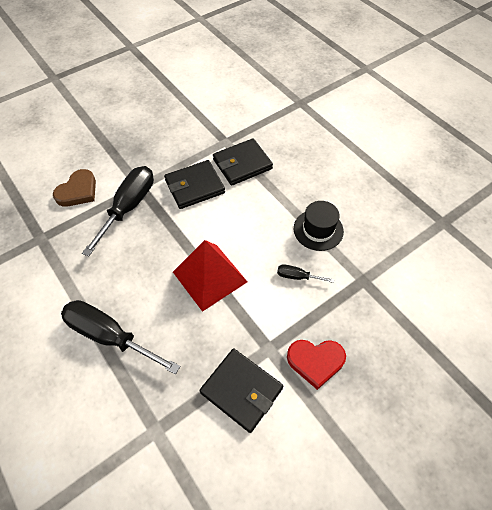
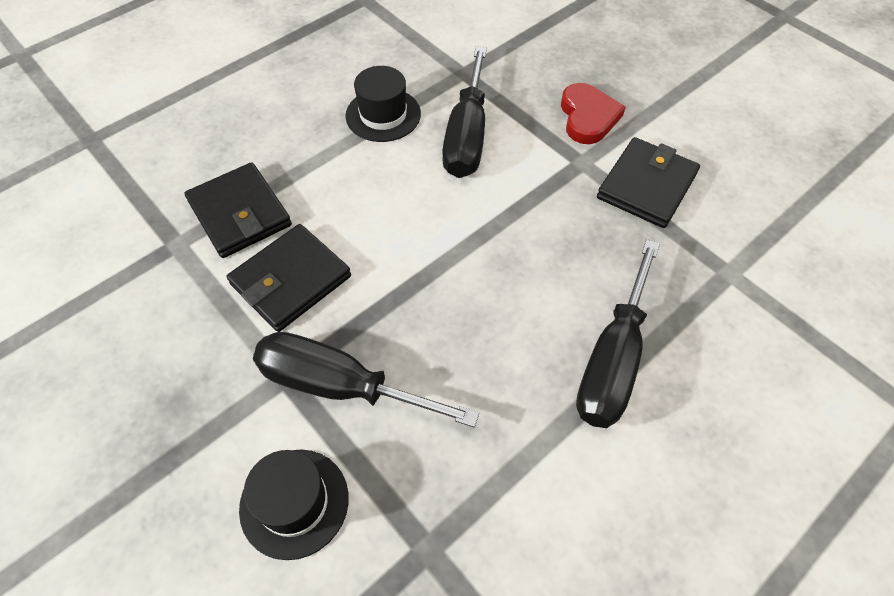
camera: 95 degrees left, 0 degrees up
(78, 191) = (294, 503): brown heart -> black hat
(195, 186) = (291, 280): black wallet -> black wallet turned 75 degrees clockwise
(209, 276) = (481, 237): red pyramid -> none
(297, 276) = (467, 136): black screwdriver -> black screwdriver, size x2.15

